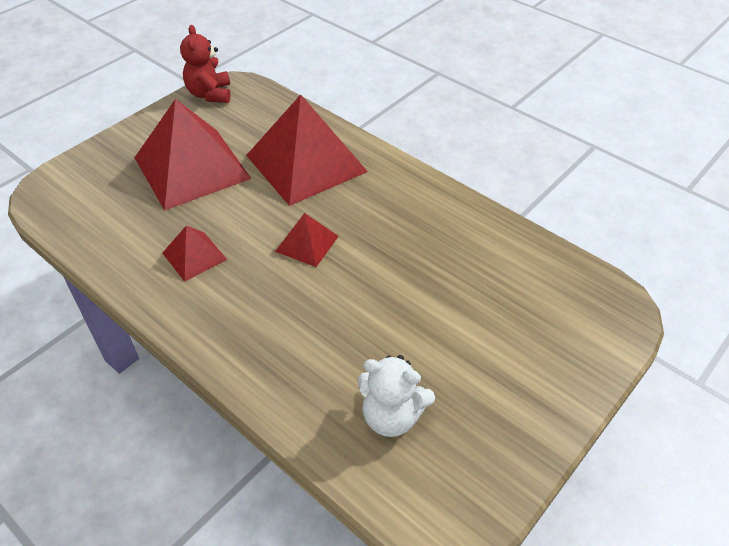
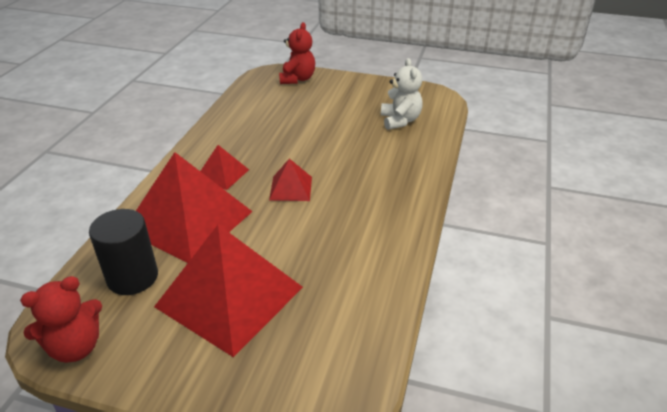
camera: 115 degrees left, 10 degrees down
(194, 256) = (344, 241): red pyramid -> red pyramid (222, 174)
(257, 124) = (132, 277): none -> black cylinder
(587, 335) = (297, 79): none -> red teddy bear

